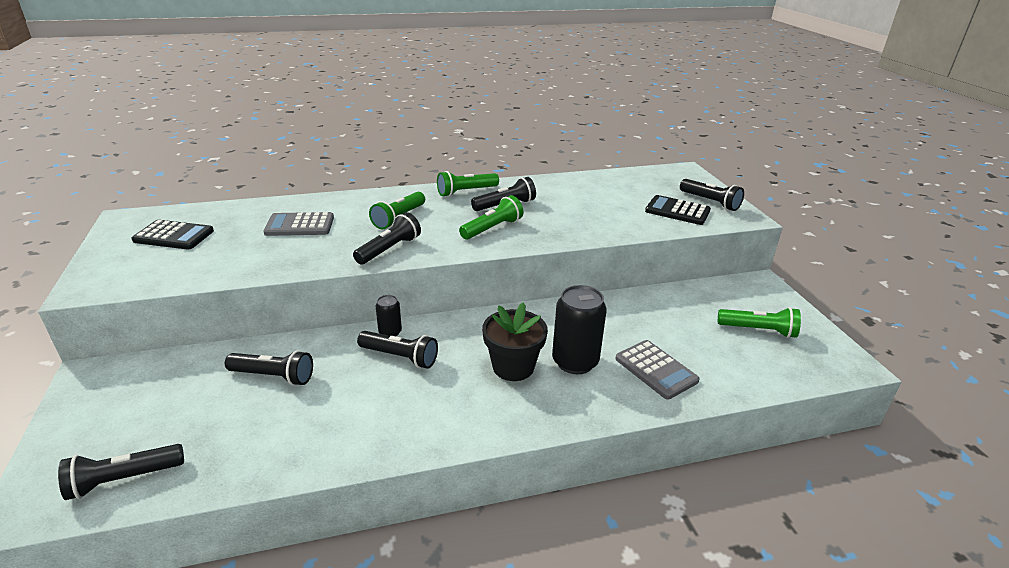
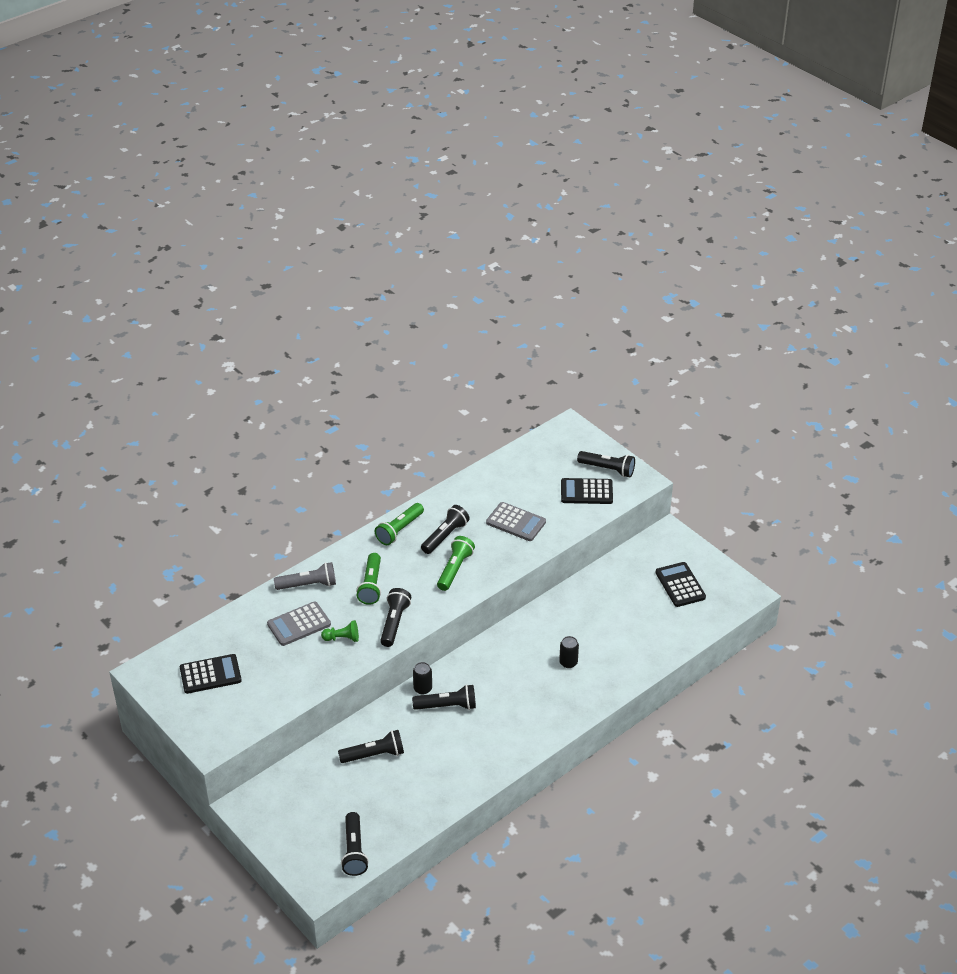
camera: 25 degrees left, 10 degrees up
(124, 479) = (354, 851): black flashlight -> black flashlight turned 45 degrees counterclockwise
(325, 246) = (342, 638): none -> green pawn
(343, 203) = (308, 585): none -> grey flashlight
(513, 367) = (529, 683): black flower pot -> none
(575, 362) = (568, 662): black can -> black can, size x0.52
(656, 370) = (624, 648): grey calculator -> grey calculator (516, 522)
(758, 330) = (680, 585): green flashlight -> black calculator

